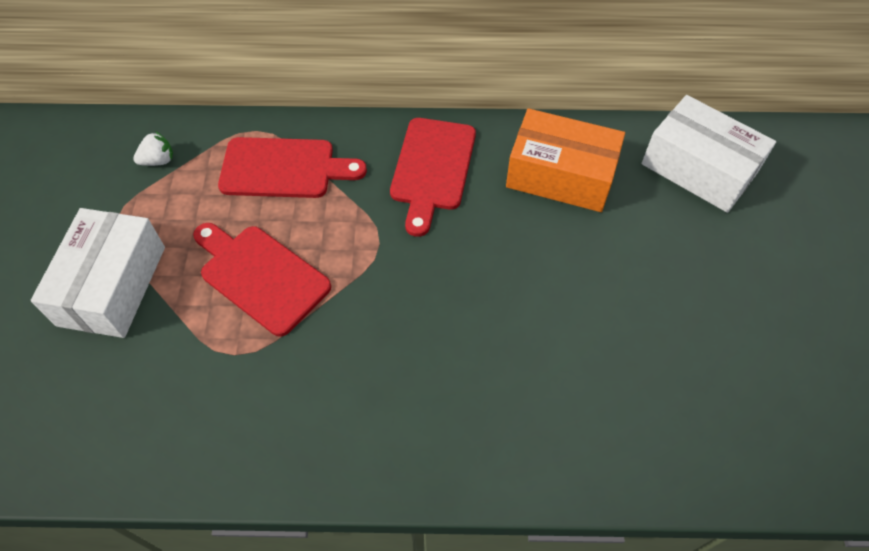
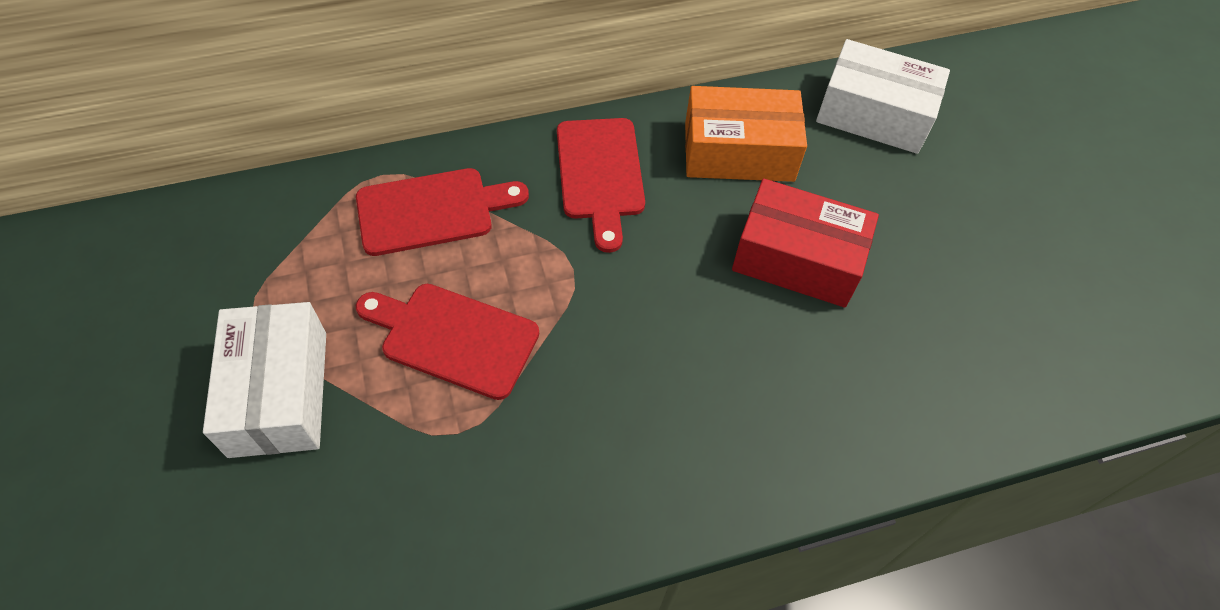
camera: 20 degrees left, 0 degrees up
(158, 160) = (276, 235): white strawberry -> none
(577, 281) = (797, 259): none -> red box

